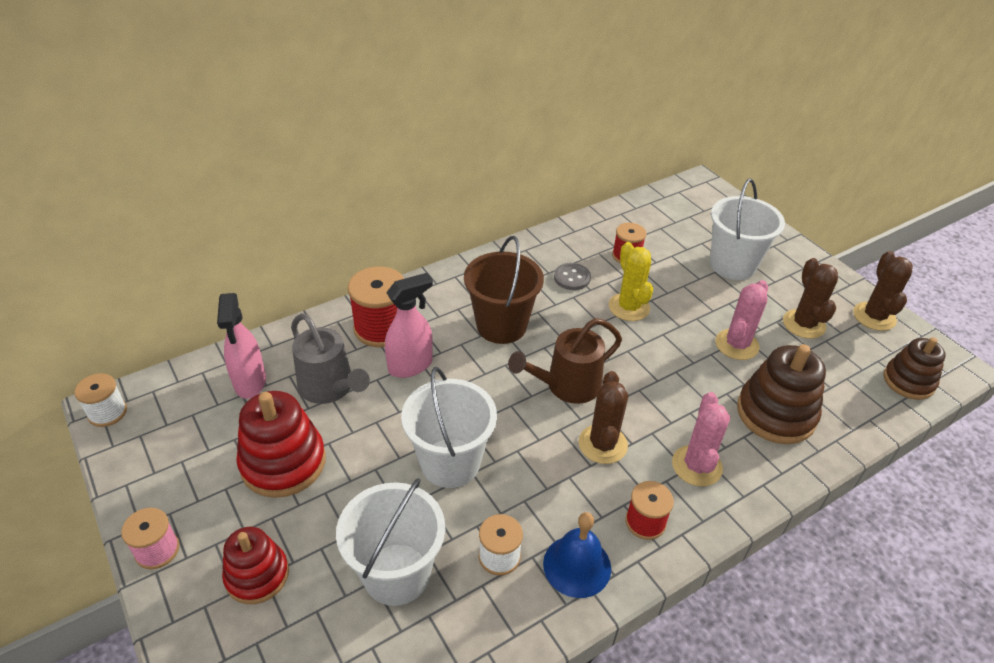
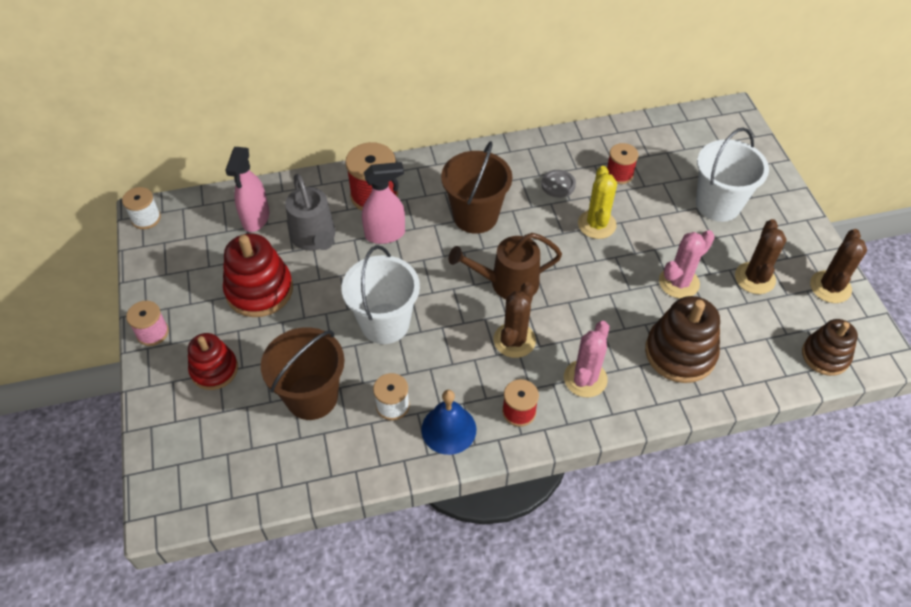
camera: 20 degrees right, 10 degrees up
(396, 574) = (312, 397): white bucket -> brown bucket

